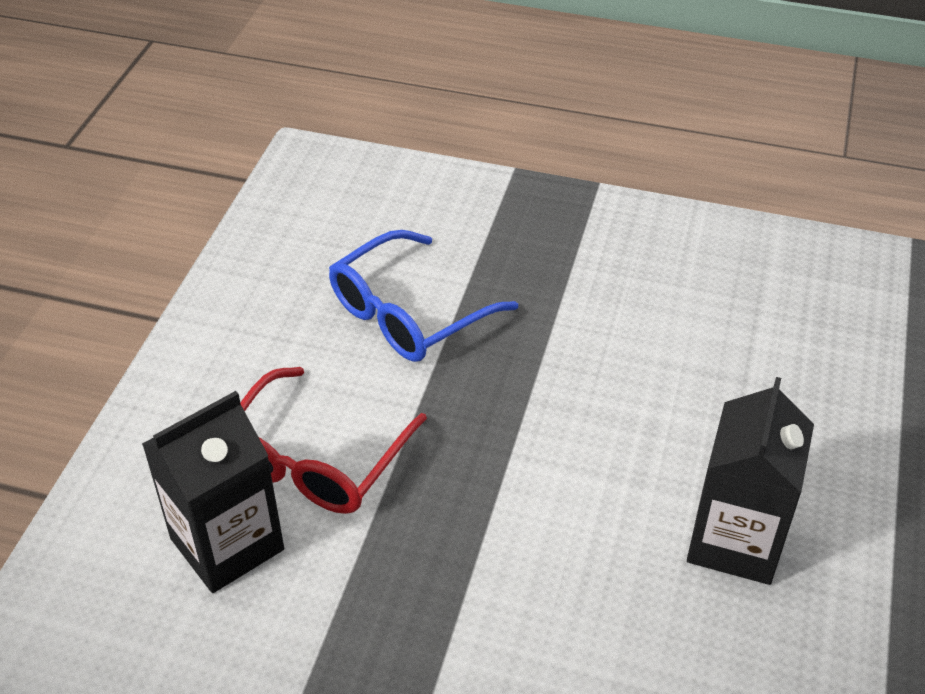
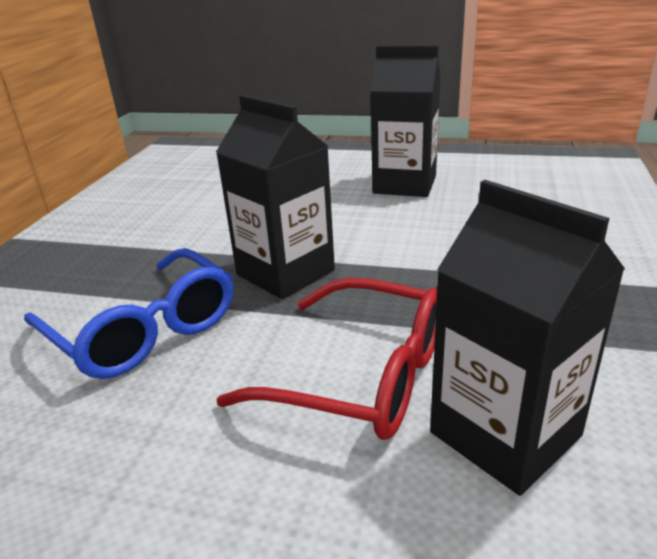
camera: 90 degrees left, 15 degrees down
(493, 406) = (285, 272): none -> black carton

